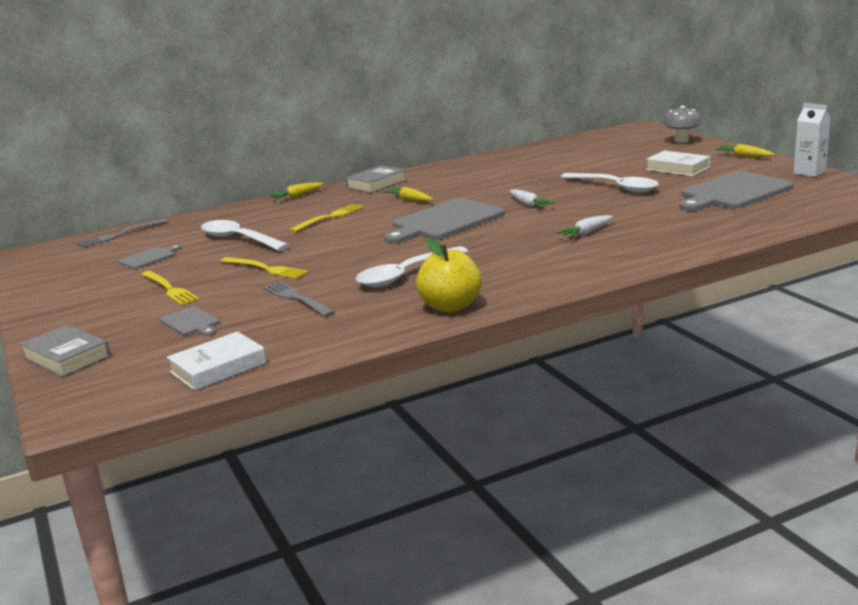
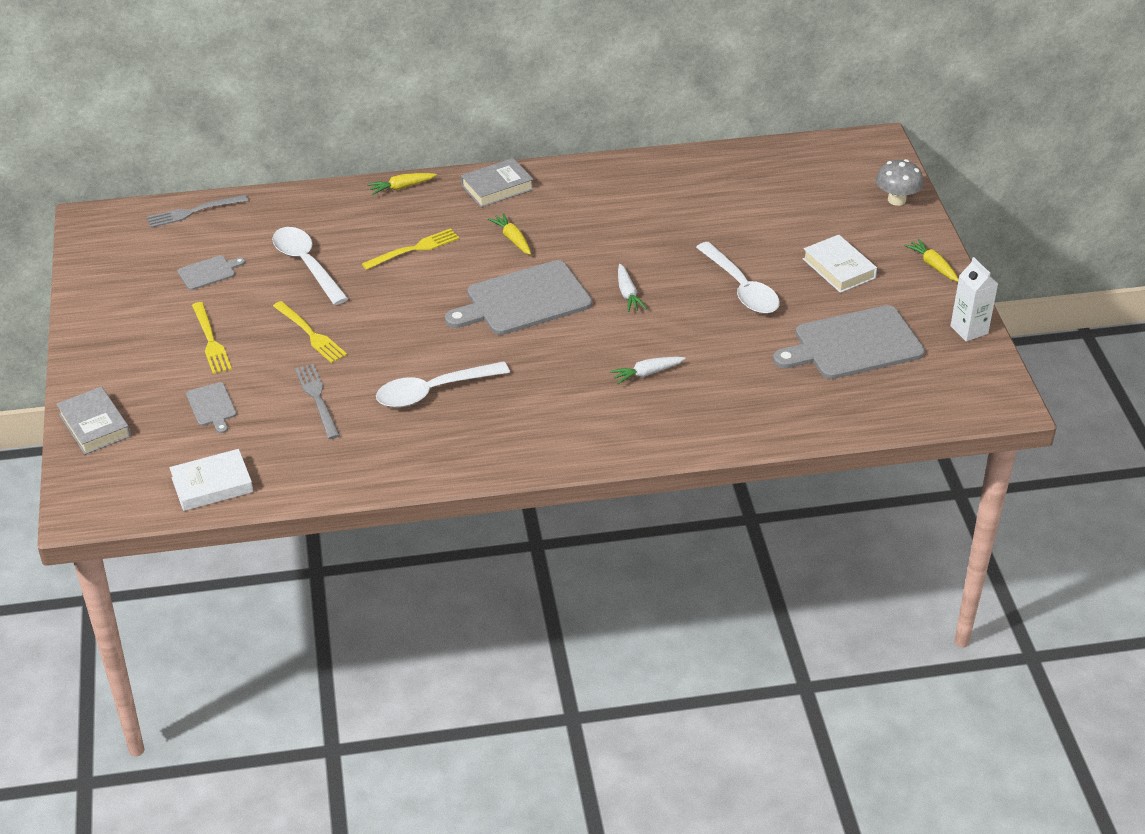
camera: 15 degrees right, 20 degrees up
(450, 306) = (444, 460): yellow apple -> none

